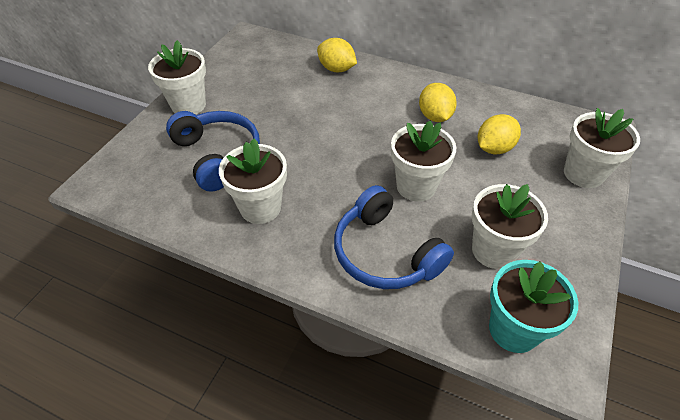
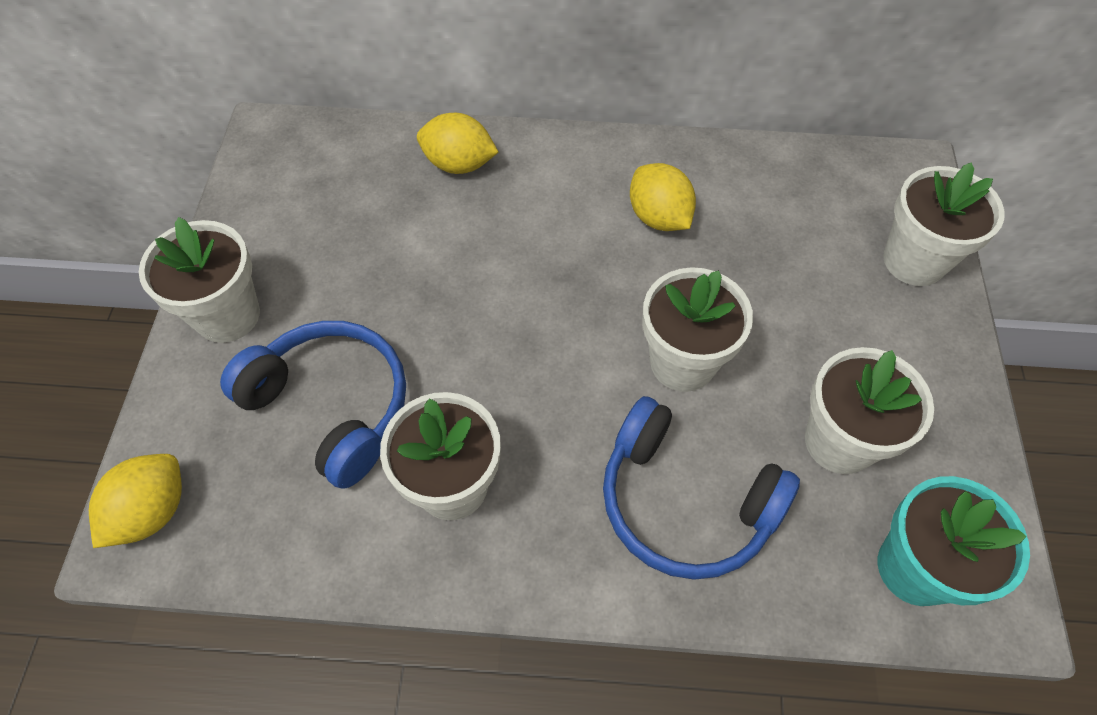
camera: 20 degrees left, 10 degrees up
(494, 148) = (771, 253): yellow lemon -> yellow lemon (152, 511)

